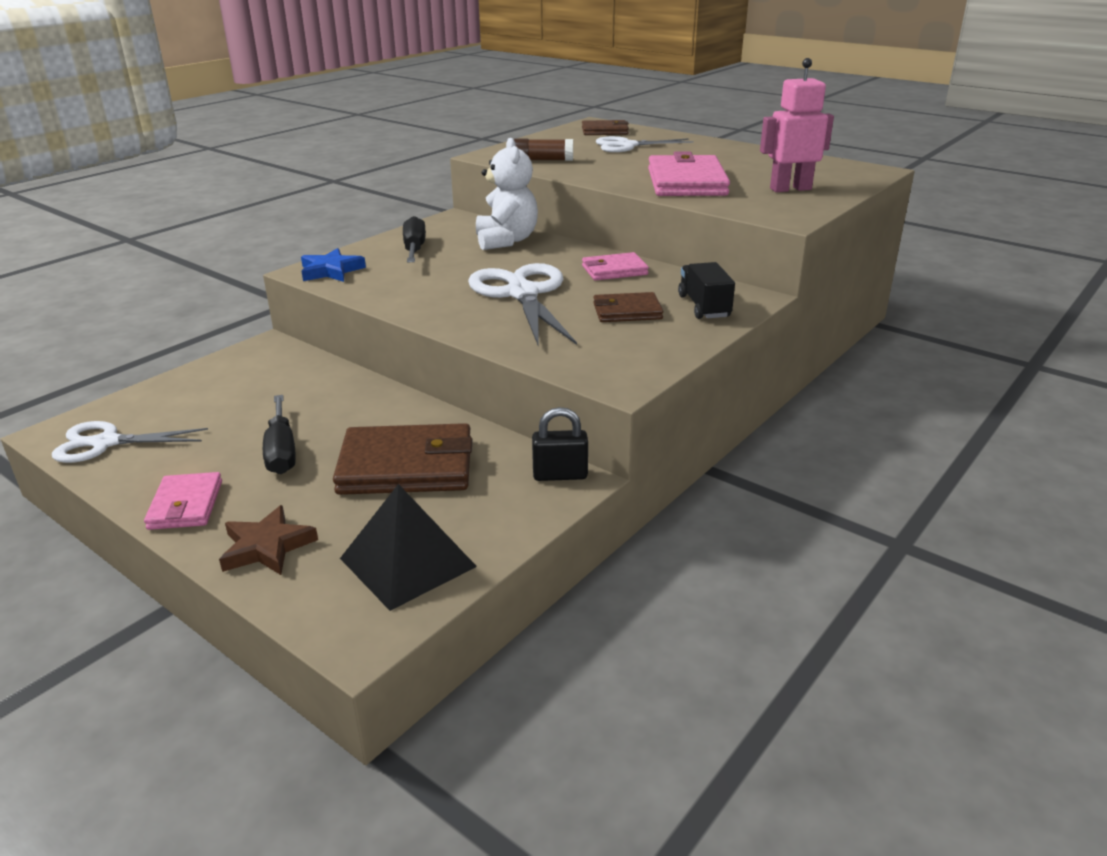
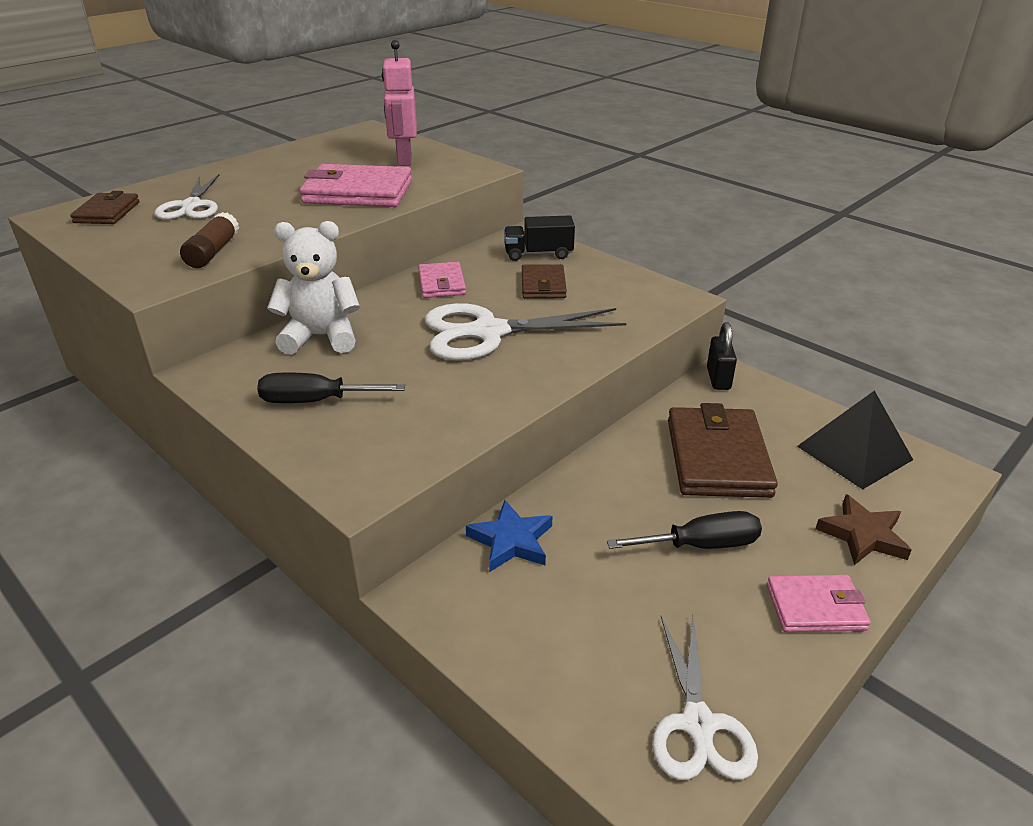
camera: 85 degrees left, 5 degrees up
(331, 271) = (368, 467): blue star -> blue star (511, 541)

